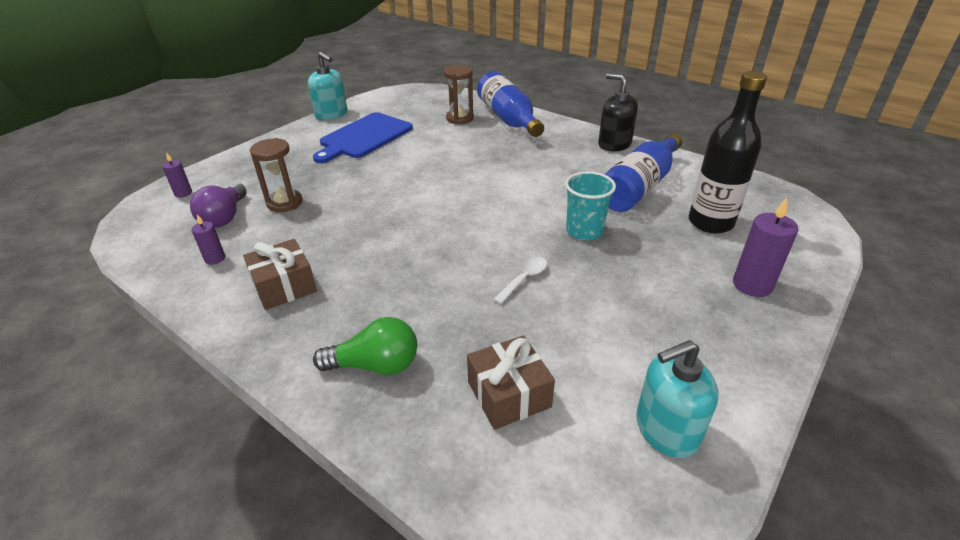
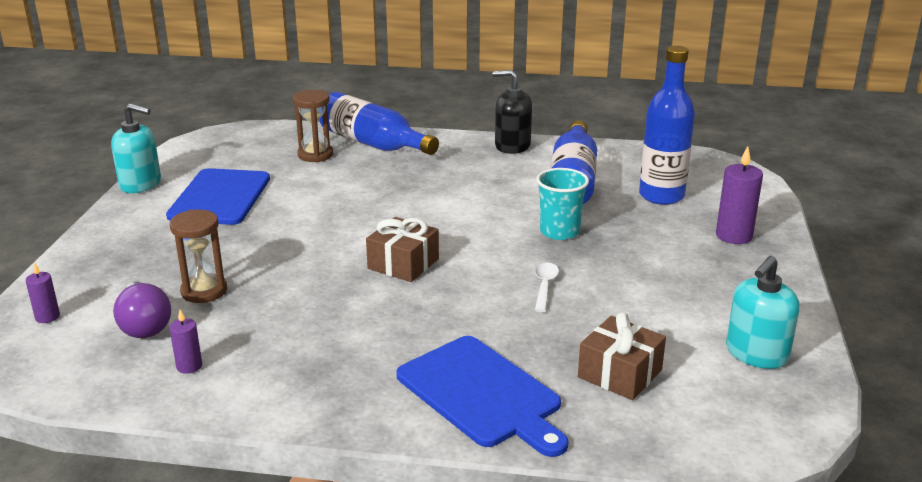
camera: 30 degrees left, 10 degrees down
(284, 286) = (308, 365): brown gift -> brown gift (403, 264)
(375, 365) = (482, 394): green light bulb -> blue cutting board
(710, 222) = (661, 196): black bottle -> blue bottle

